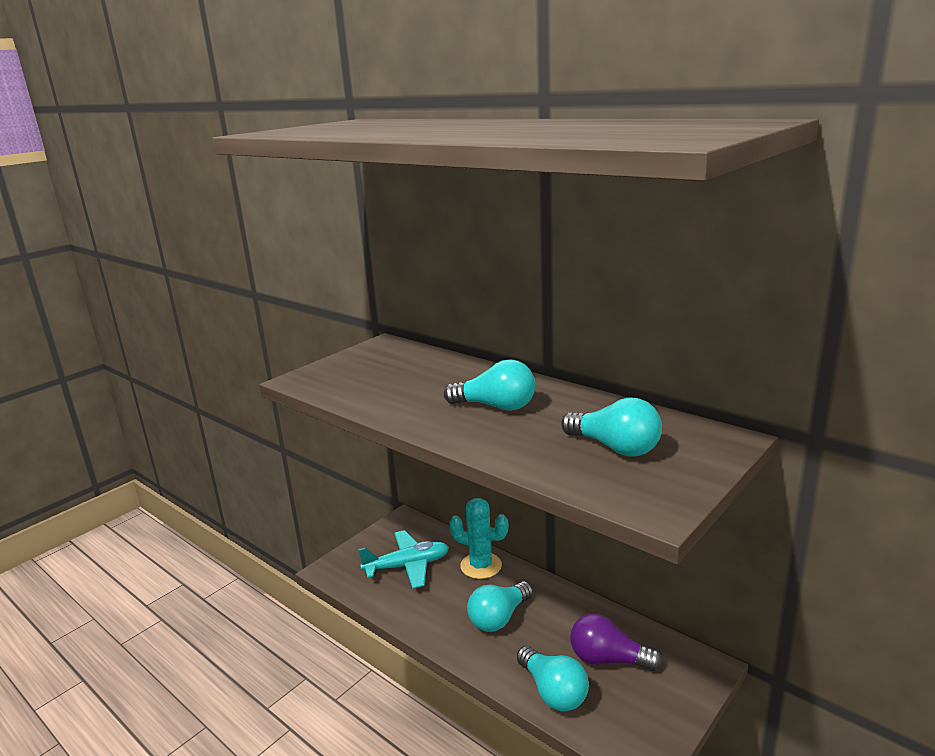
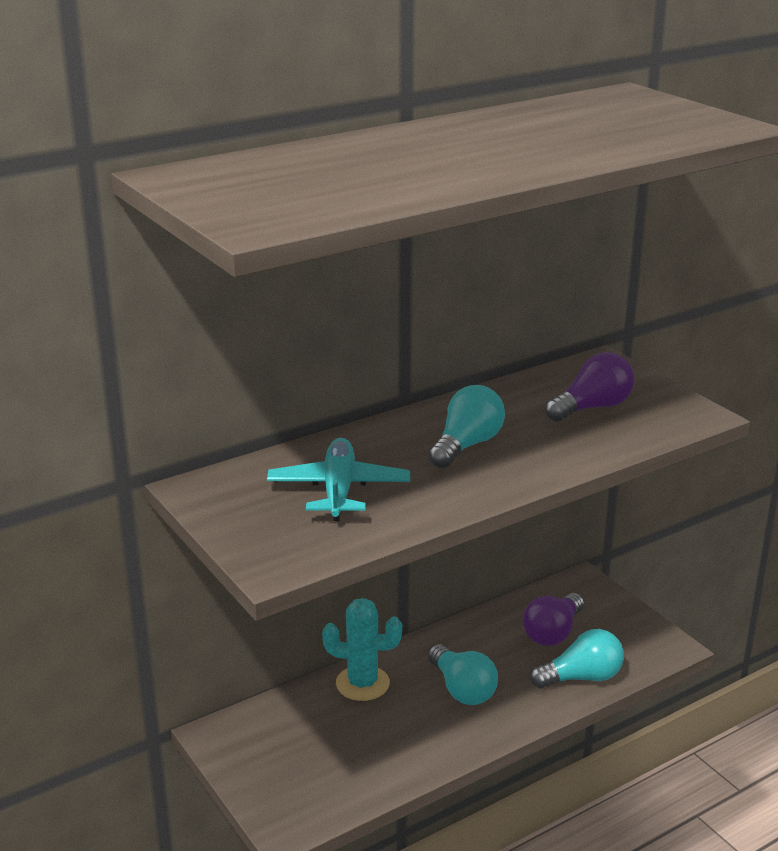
camera: 75 degrees left, 5 degrees up
(407, 566) = (325, 747): turquoise plane -> turquoise plane (339, 490)
(481, 566) = (362, 683): turquoise cactus -> turquoise cactus turned 60 degrees clockwise
(615, 447) = (592, 407): turquoise light bulb -> purple light bulb

